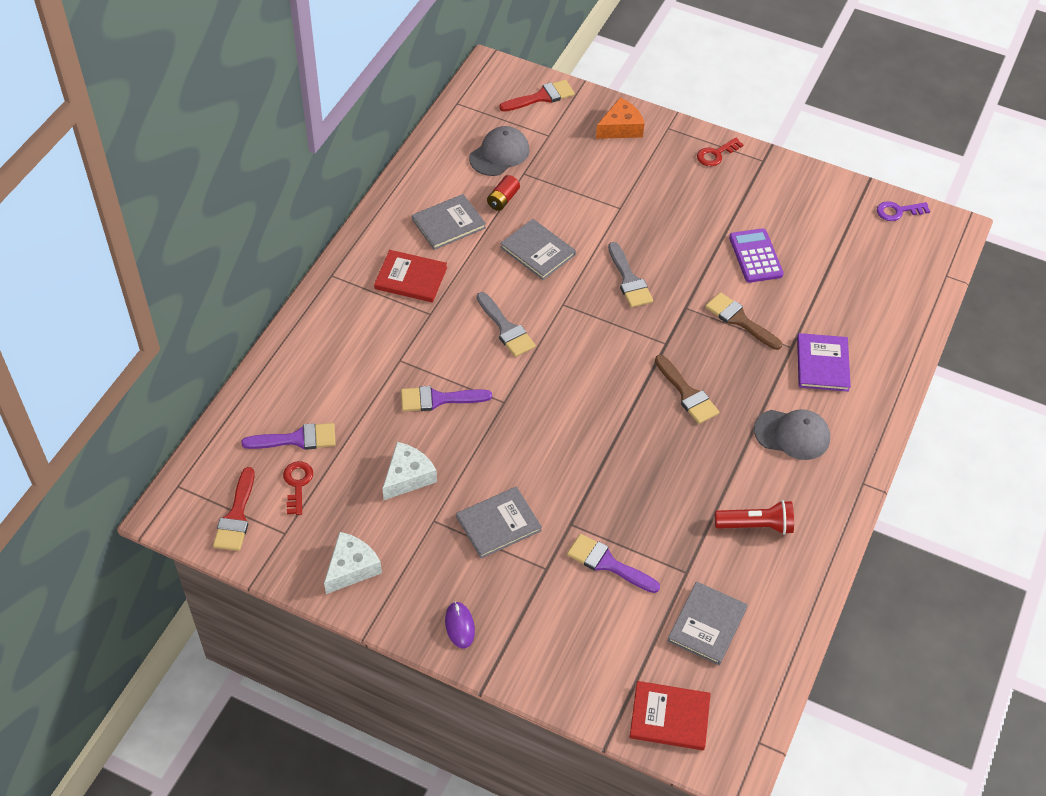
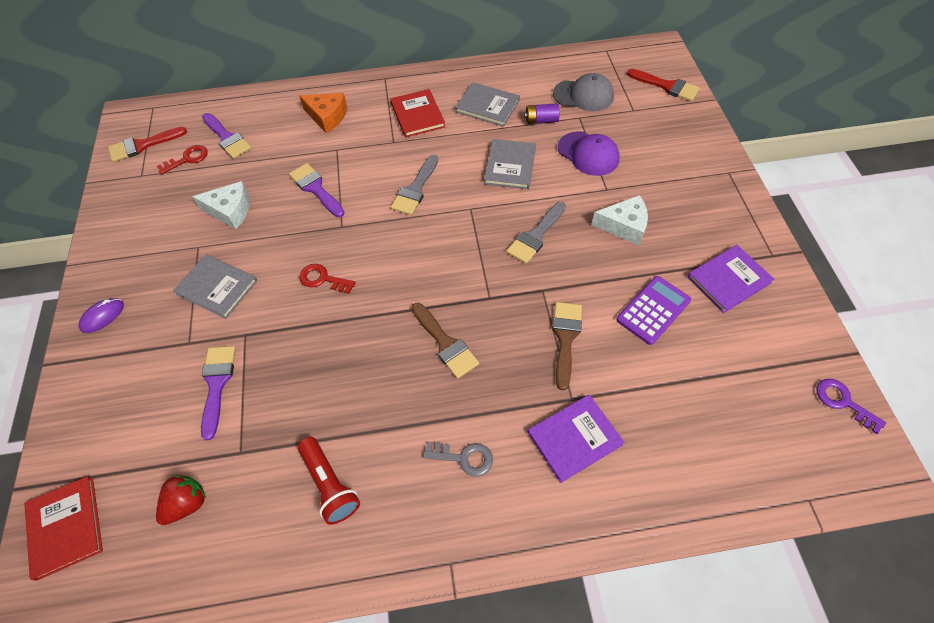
camera: 60 degrees right, 5 degrees up
(351, 568) = (128, 225): white cheese -> white cheese (624, 226)
(503, 199) = (541, 120): red battery -> purple battery
(571, 194) = (588, 154): none -> purple cap
(621, 128) = (692, 145): orange cheese -> orange cheese (327, 117)
(687, 394) = (446, 344): brown brush -> brown brush turned 60 degrees counterclockwise
(707, 624) = (187, 503): grey book -> red strawberry
(716, 154) = (738, 218): red key -> red key (323, 279)
(764, 198) = (728, 280): none -> purple book
(792, 434) = (464, 458): grey cap -> grey key

